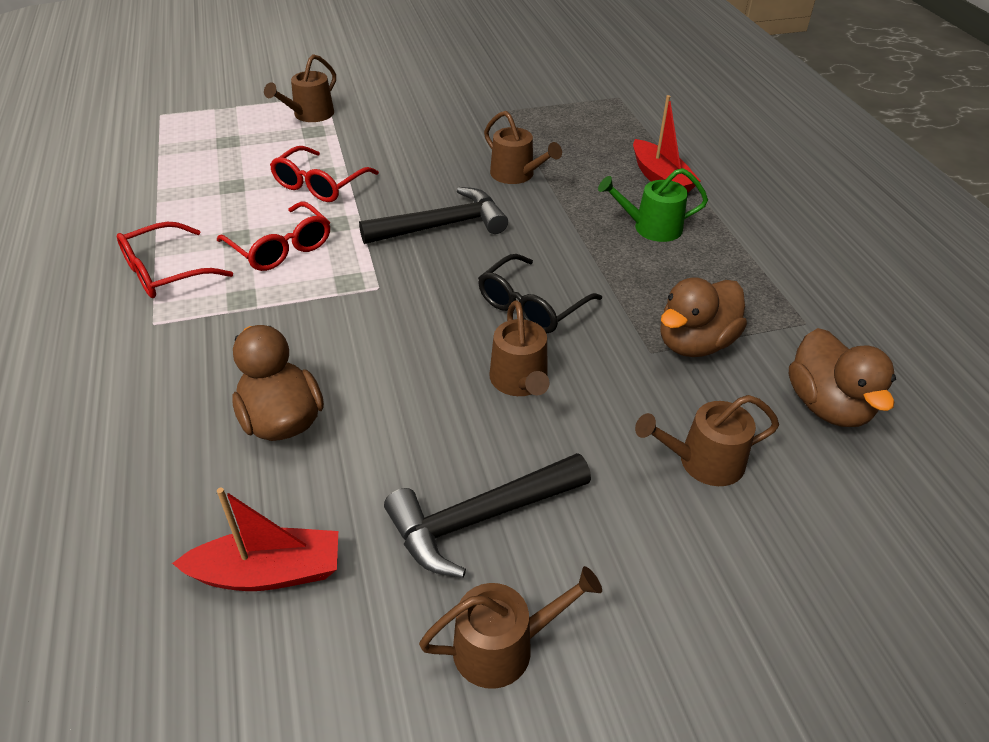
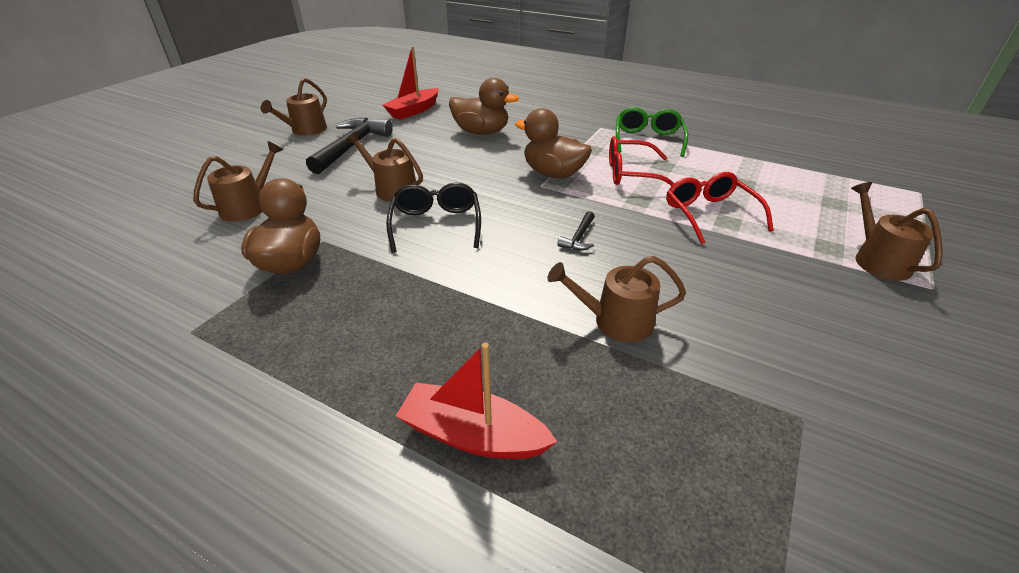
camera: 135 degrees right, 5 degrees down
(165, 272) = (648, 140): red glasses -> green glasses
(442, 226) = (579, 237): black hammer -> black hammer, size x0.45
(651, 228) = (414, 346): green watering can -> none
(827, 406) = (161, 273): brown duck -> brown duck (553, 174)

